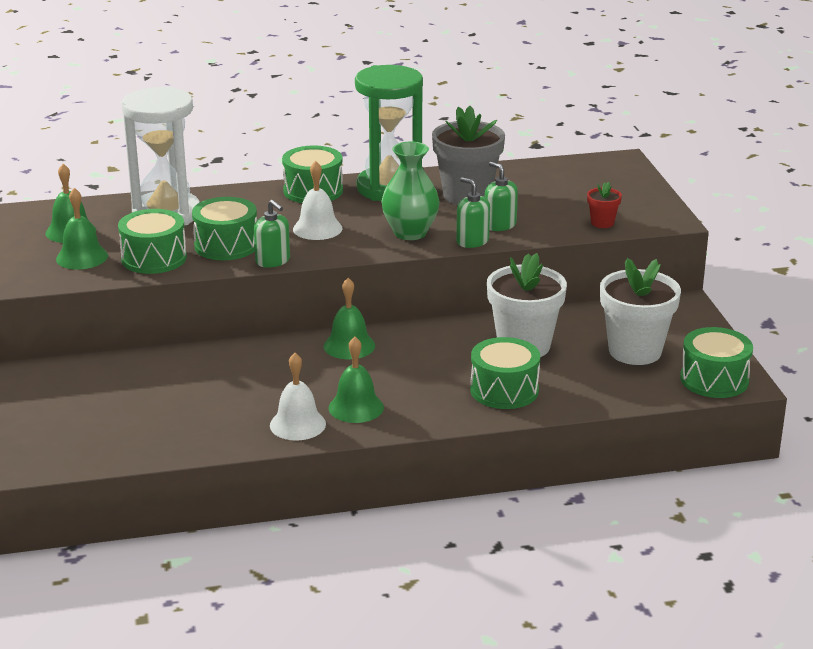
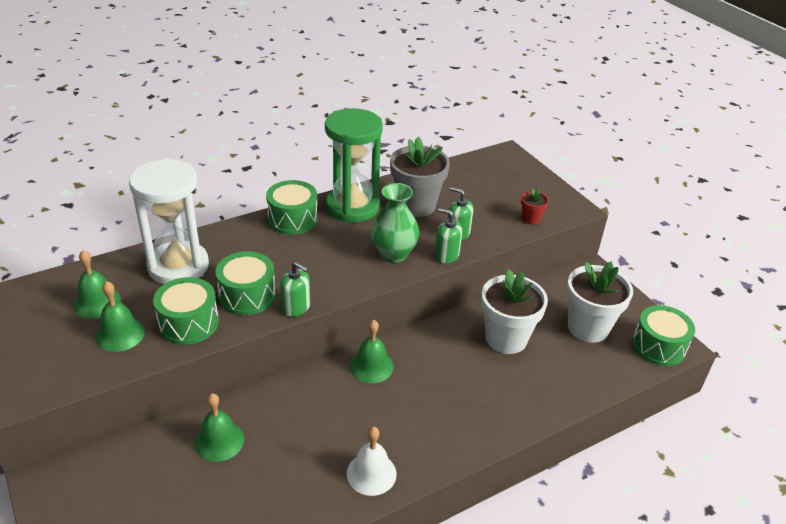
camera: 20 degrees left, 10 degrees up
(317, 228) = (316, 261): white bell -> none
(356, 407) = (410, 440): green bell -> green bell (219, 441)
(504, 390) = (517, 392): green drum -> none

